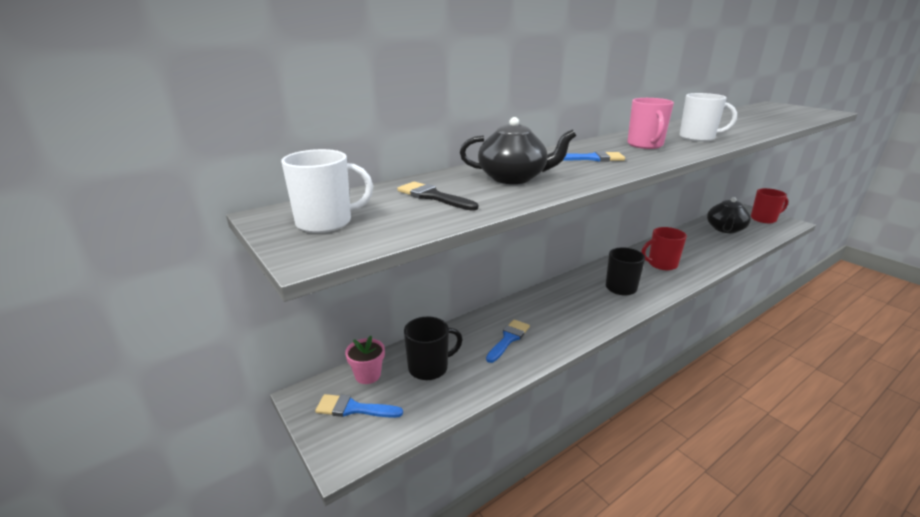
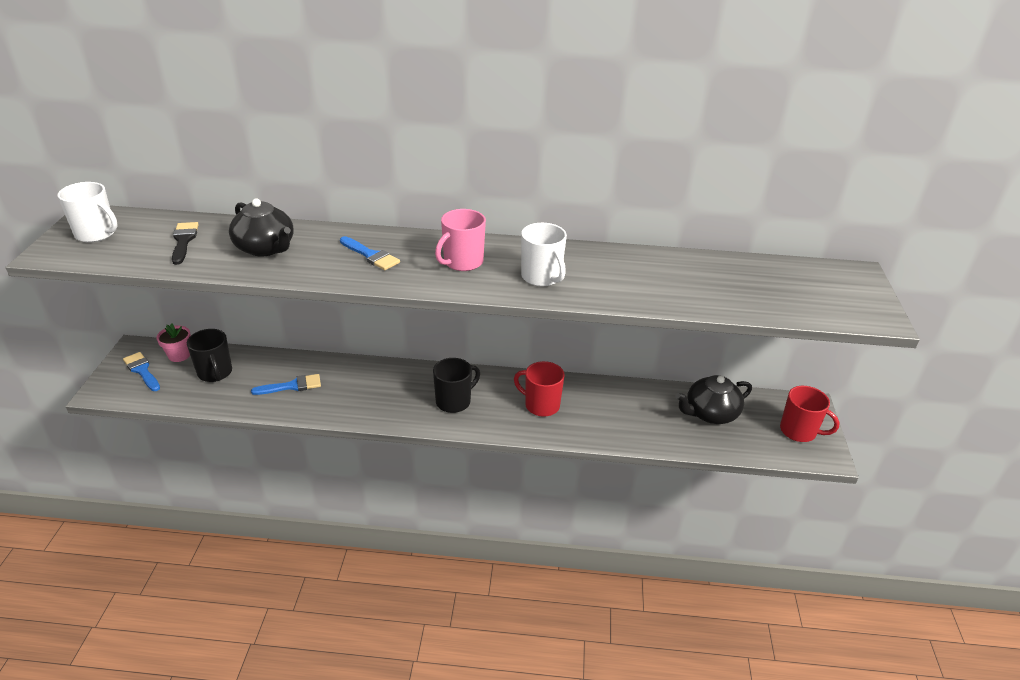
camera: 40 degrees right, 10 degrees up
(429, 368) = (215, 373): black mug -> black mug turned 45 degrees clockwise

